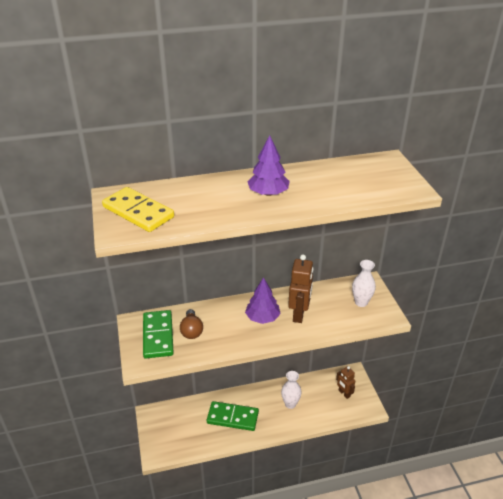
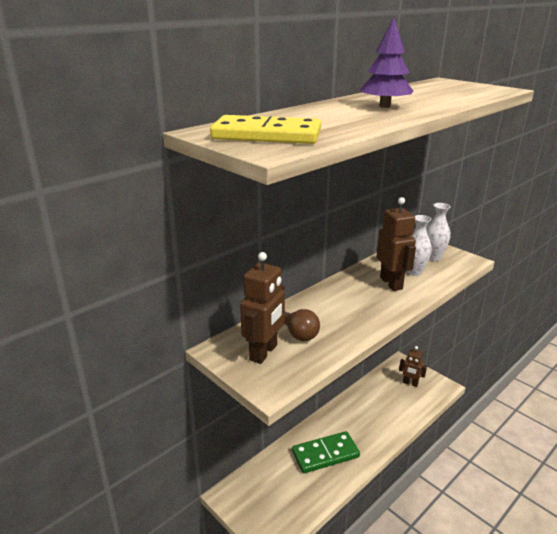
camera: 30 degrees left, 10 degrees down
(158, 336) = (264, 352): green domino -> brown robot
(262, 317) = (360, 297): purple tree -> none
(290, 404) = (371, 414): white vase -> white vase (414, 272)

